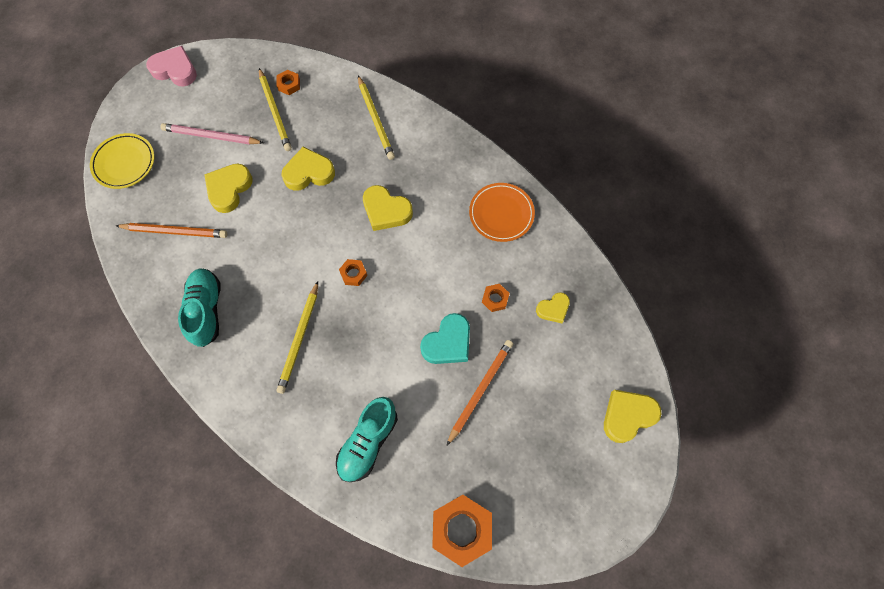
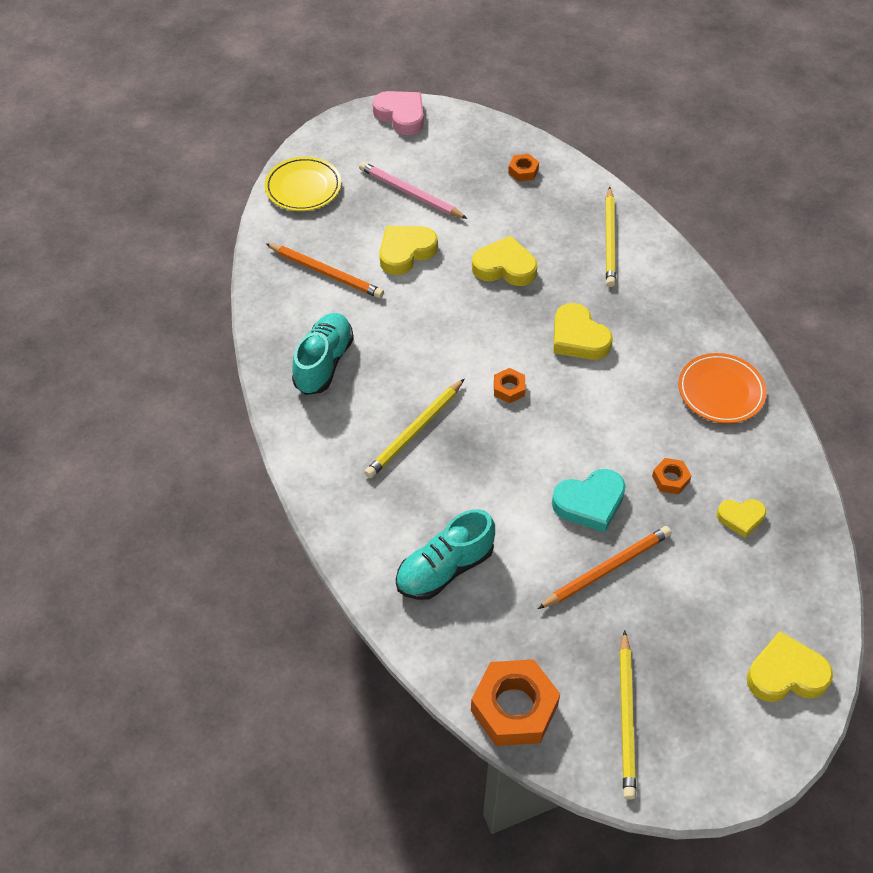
camera: 25 degrees right, 15 degrees down
(275, 111) = (494, 193): yellow pencil -> yellow pencil (627, 717)

